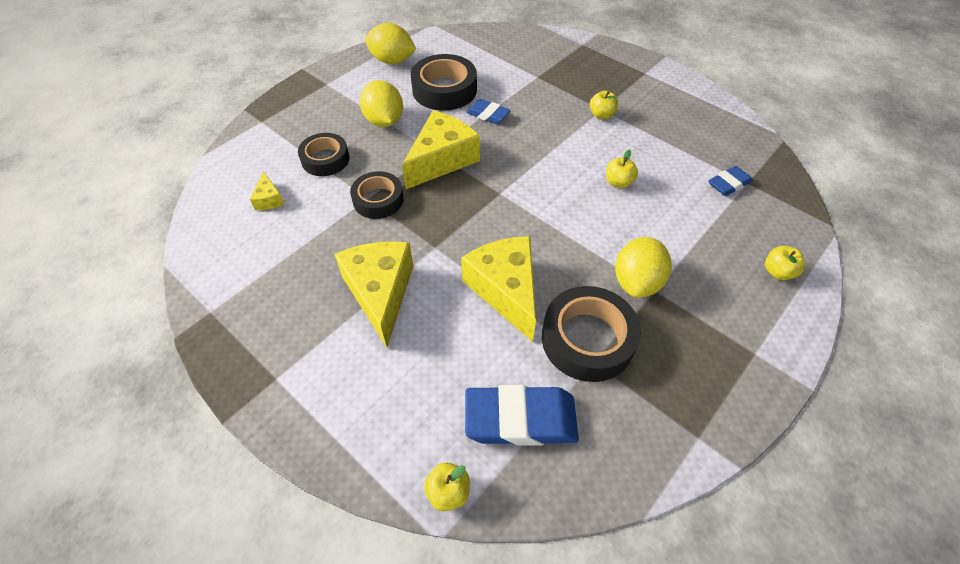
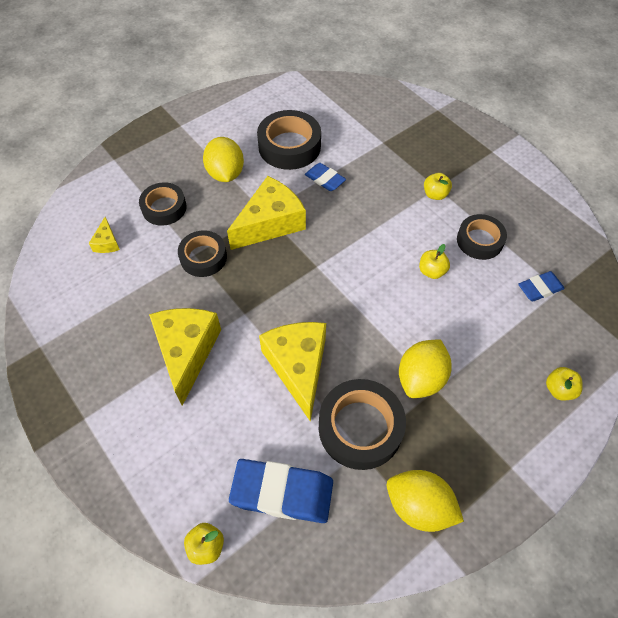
camera: 10 degrees right, 5 degrees up
(392, 61) = (246, 107): yellow lemon -> yellow lemon (419, 506)
(657, 150) = (479, 241): none -> black tape

